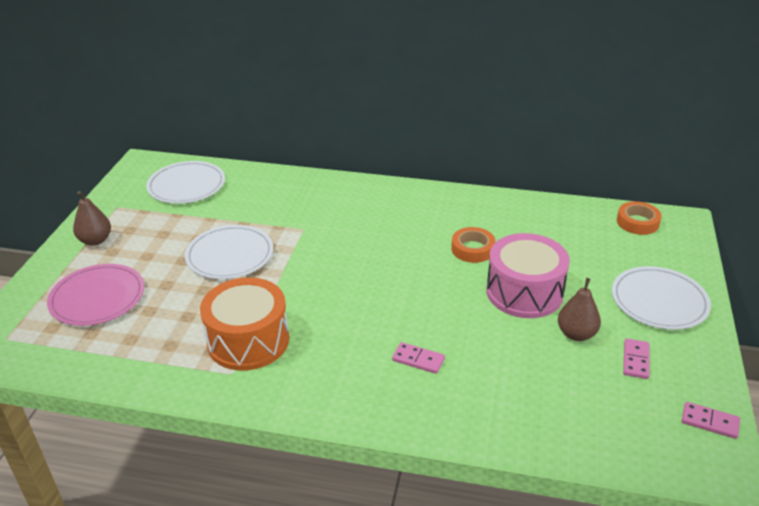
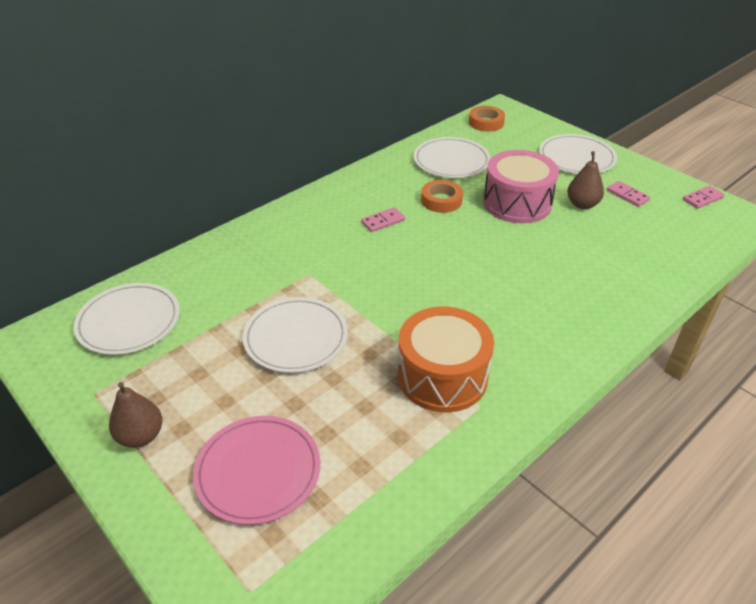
camera: 55 degrees left, 5 degrees up
(418, 360) = (551, 288): pink domino -> pink domino (383, 221)
(541, 229) = (451, 161): none -> white plate

